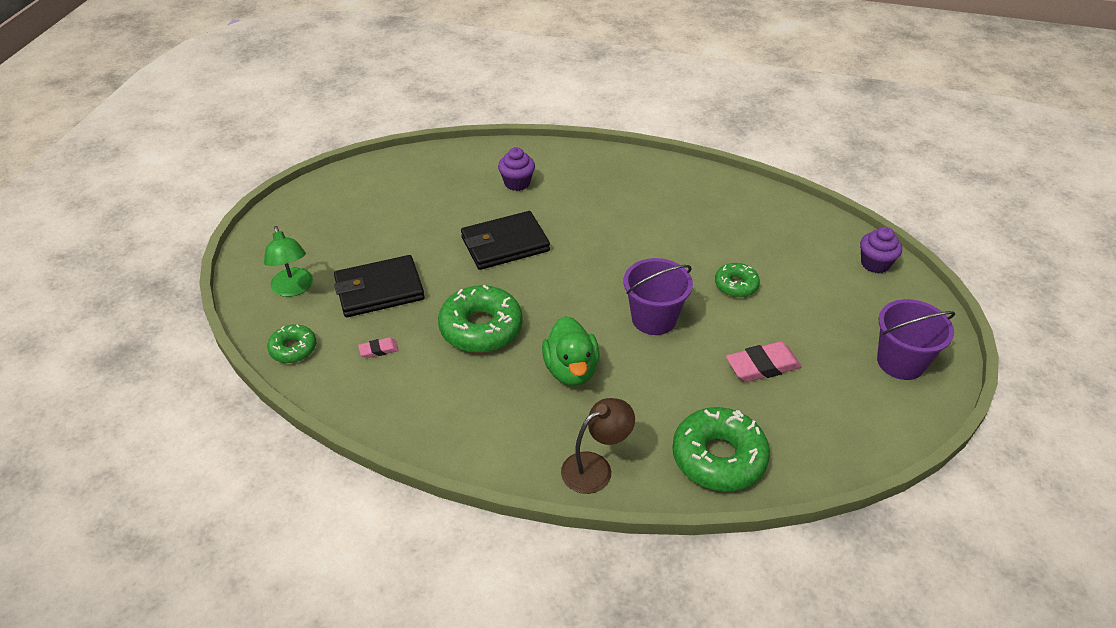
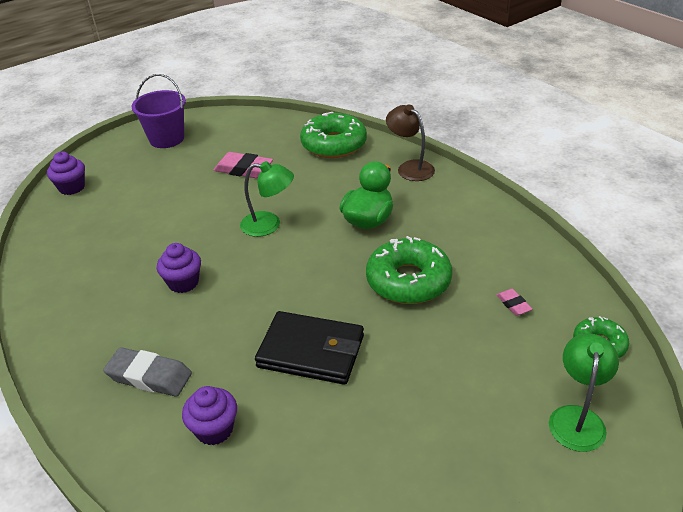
camera: 140 degrees left, 5 degrees down
(378, 350) = (513, 304): pink eraser -> pink eraser turned 45 degrees clockwise
(379, 290) = (478, 366): black wallet -> none
(590, 186) = (149, 376): none -> grey eraser
(595, 467) = (410, 167): brown lamp -> brown lamp turned 45 degrees clockwise
(652, 241) = (183, 283): none -> purple cupcake
(654, 319) = (269, 225): purple bucket -> green lamp
(736, 285) = (180, 219): green donut -> none

